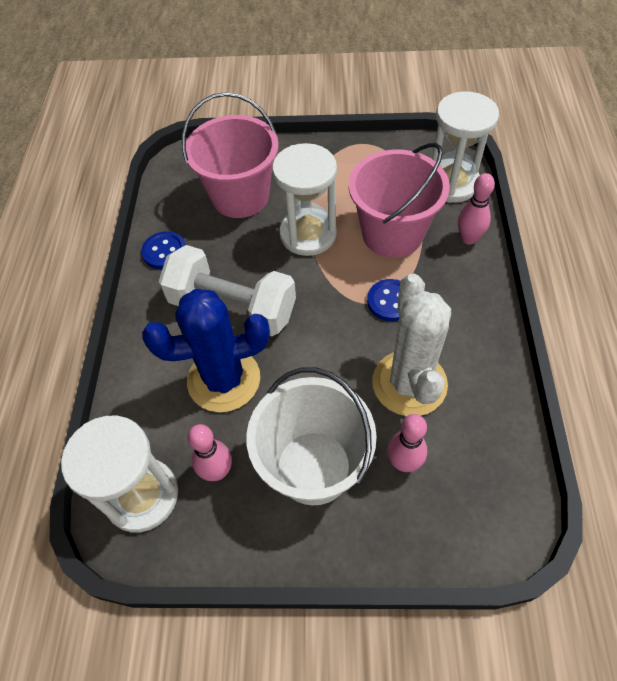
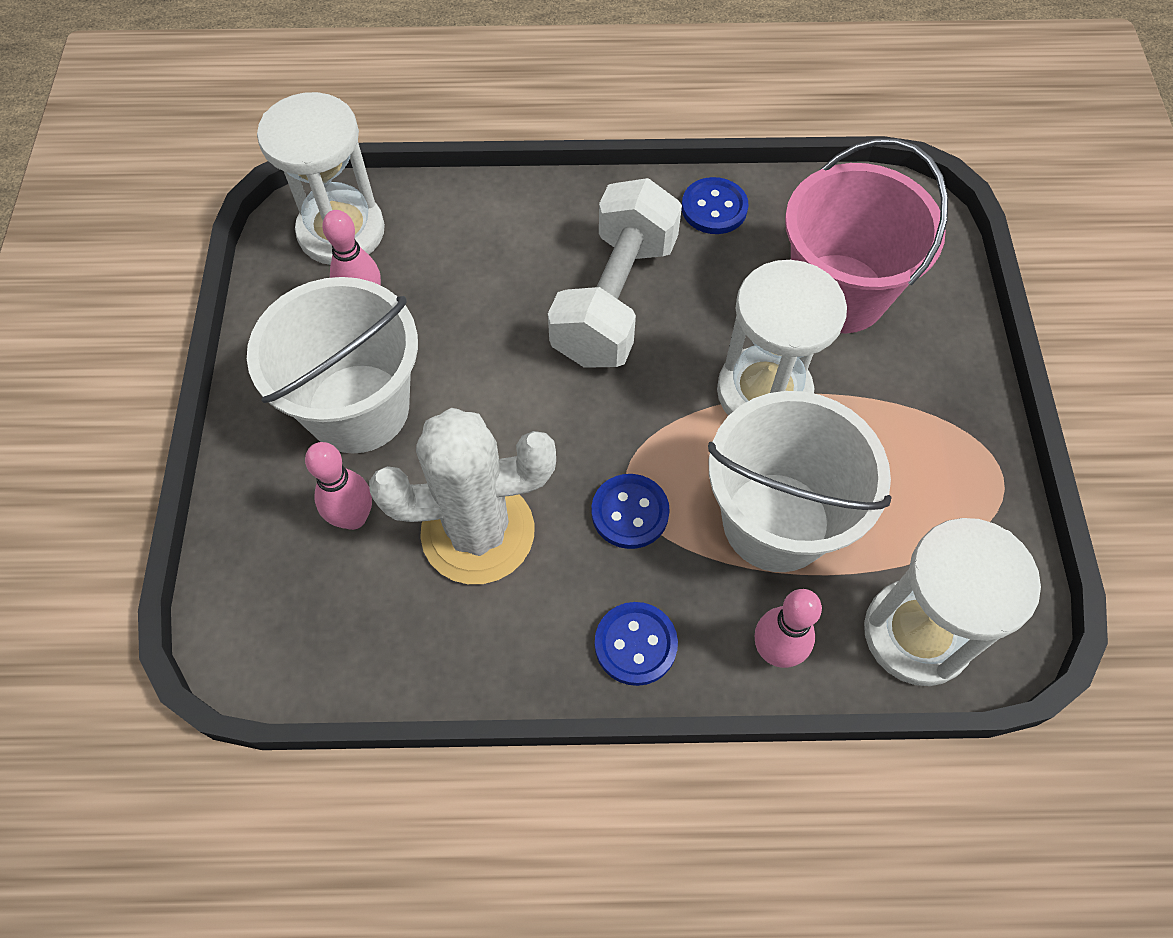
camera: 85 degrees right, 5 degrees up
(224, 379) = (494, 299): blue cactus -> none
(392, 234) = (776, 521): pink bucket -> white bucket
(474, 300) = (635, 644): none -> blue button

